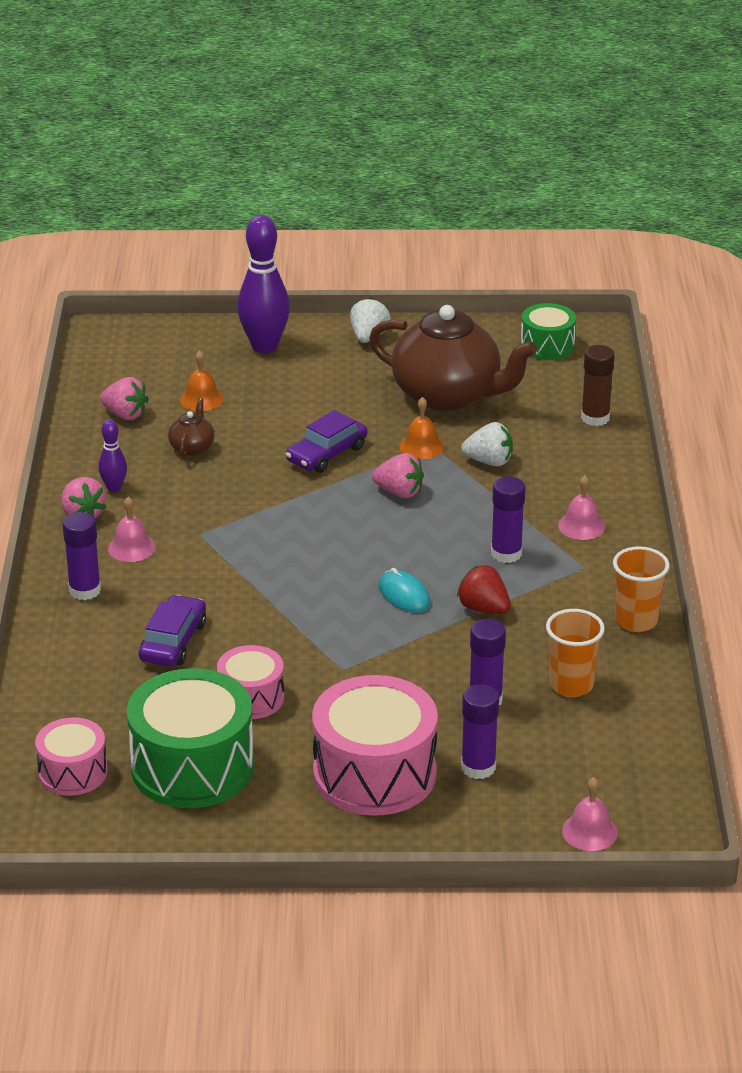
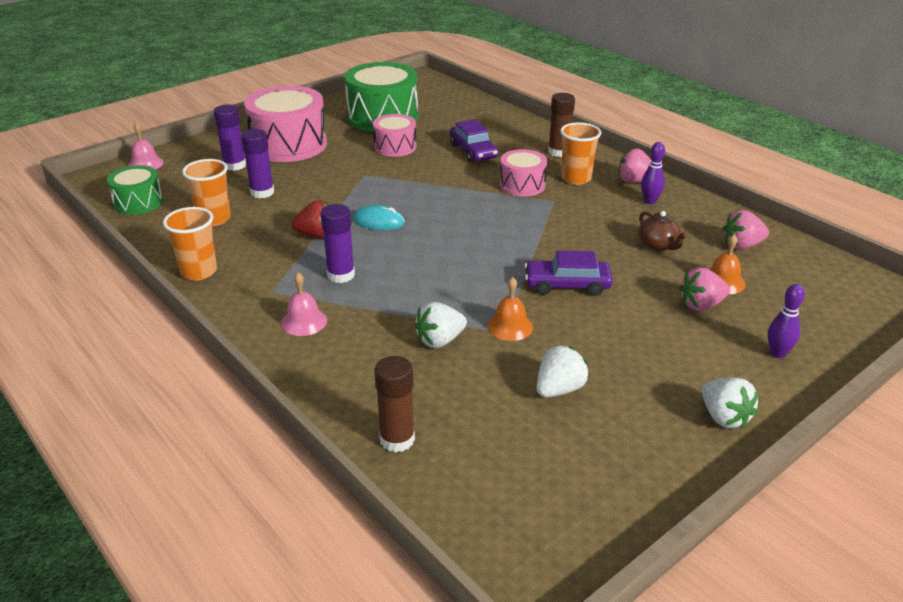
camera: 140 degrees right, 0 degrees up
(73, 772) = (433, 98): pink drum -> pink drum (522, 185)
(85, 590) = (559, 152): purple glue stick -> brown glue stick
(131, 547) = (576, 178): pink bell -> orange cup
(264, 346) = (777, 353): purple bowling pin -> purple bowling pin, size x0.50
(326, 454) = (567, 285): purple car -> purple car turned 90 degrees counterclockwise
(399, 492) = (473, 282): pink strawberry -> pink strawberry (701, 305)
(448, 395) = (559, 389): brown teapot -> white strawberry
(547, 345) = (553, 518): green drum -> green drum (138, 202)

